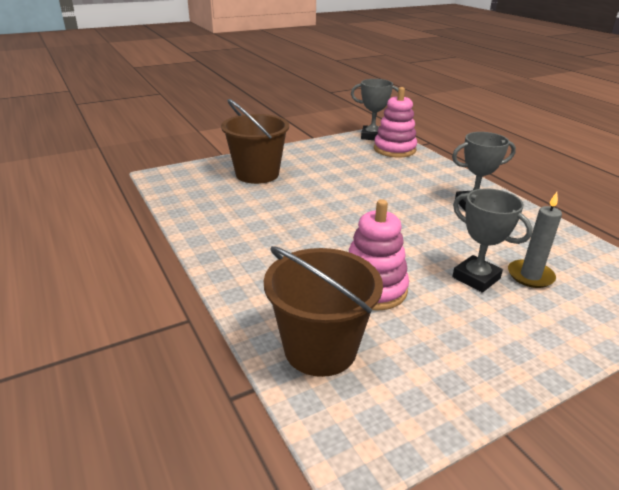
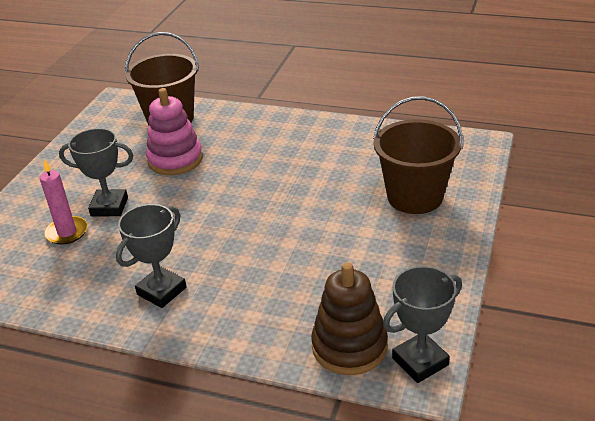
camera: 140 degrees right, 5 degrees up
(394, 149) = (349, 346): pink stacking toy -> brown stacking toy
(530, 276) = (67, 232): grey candle -> pink candle

